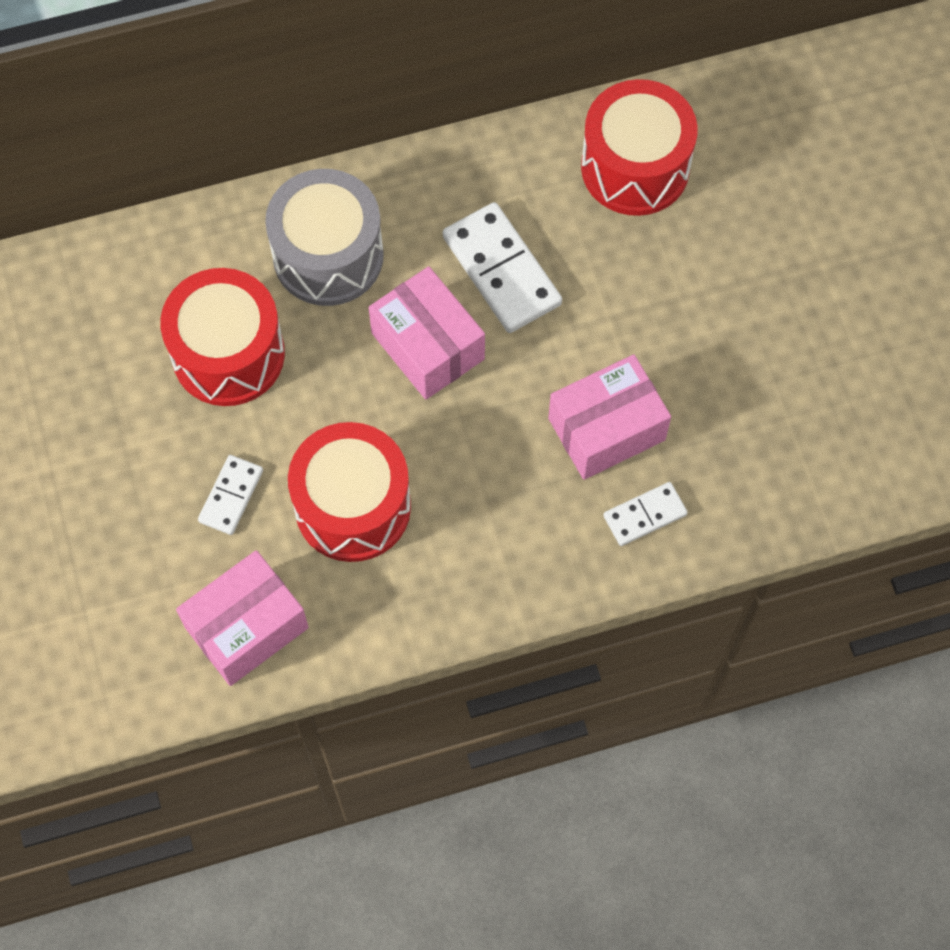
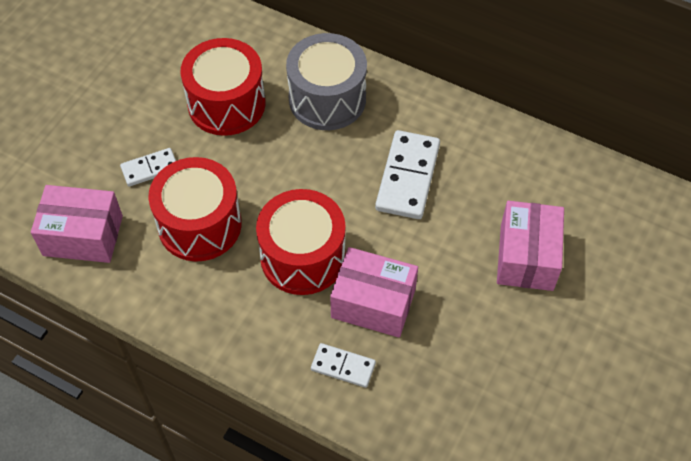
camera: 45 degrees right, 10 degrees down
(427, 346) = (327, 181): pink box -> pink box (526, 257)
(635, 167) = (540, 185): red drum -> red drum (303, 257)

